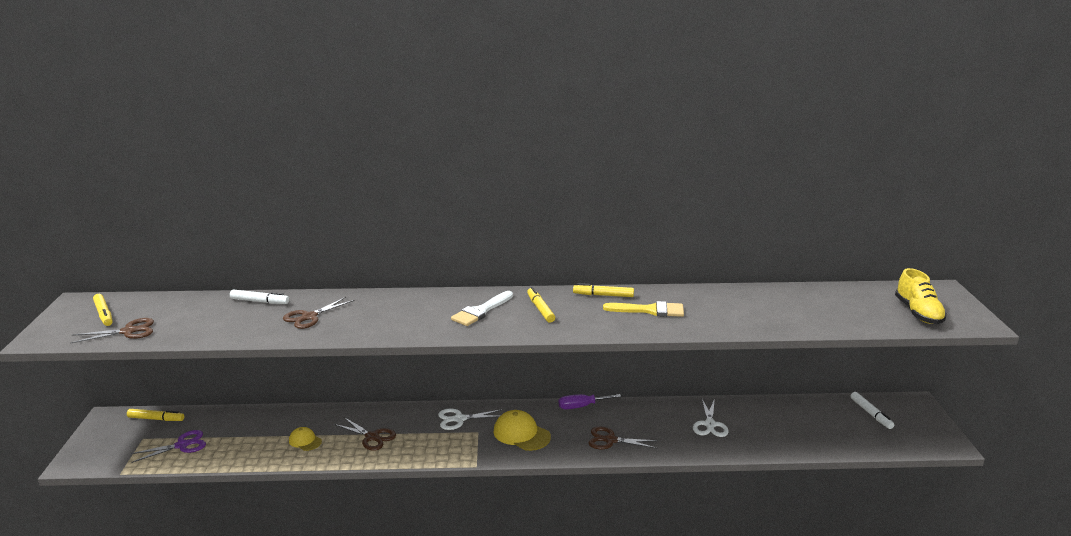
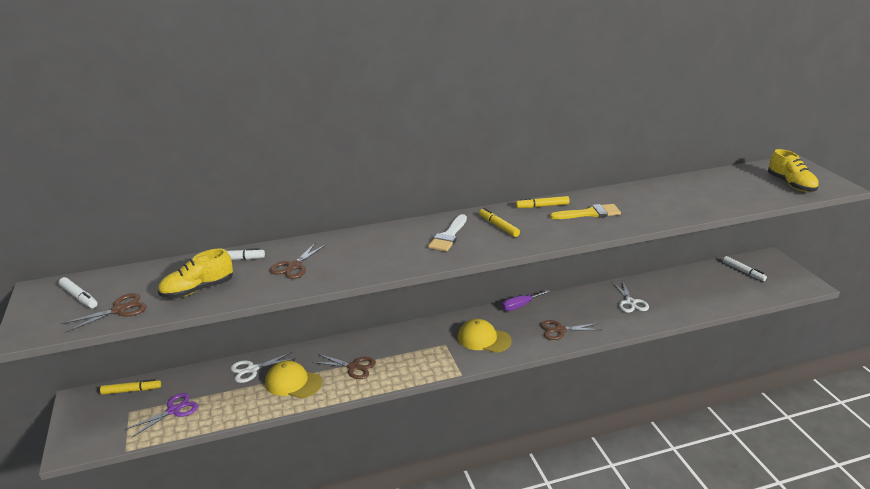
camera: 15 degrees left, 5 degrees up
(104, 314) = (79, 297): yellow marker -> white marker
(207, 324) = (198, 290): none -> yellow shoe
(305, 441) = (293, 383): yellow cap -> yellow cap, size x1.73
(459, 419) = (422, 336): white scissors -> white scissors (252, 369)

